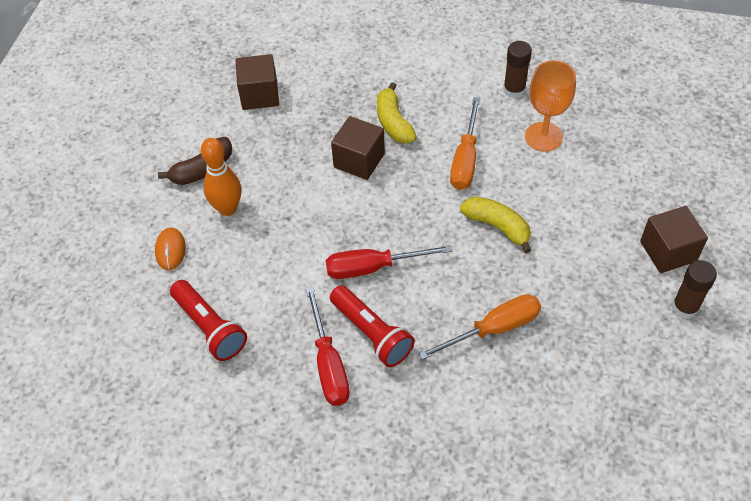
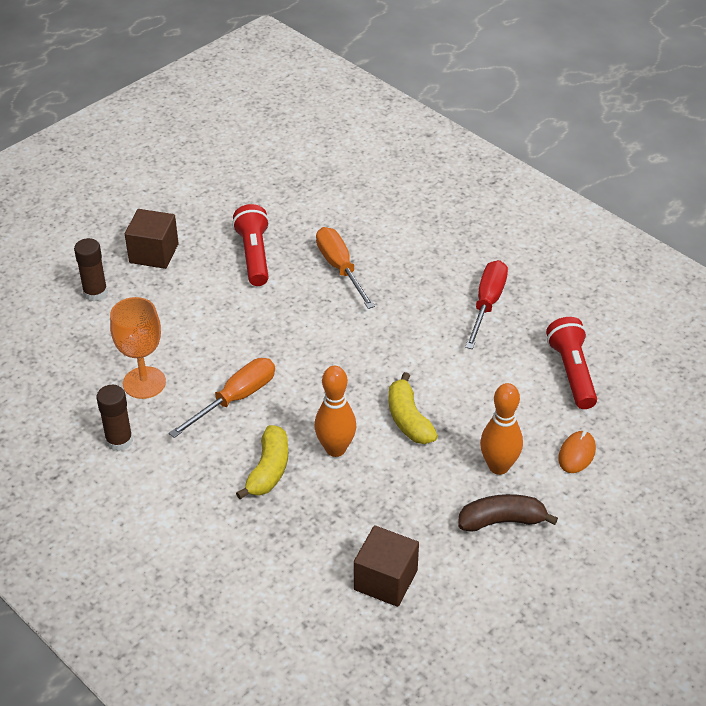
camera: 150 degrees left, 10 degrees down
(359, 160) = (335, 449): brown cube -> orange bowling pin
(371, 334) = (438, 307): red flashlight -> red flashlight (254, 255)
(373, 267) = (398, 351): red screwdriver -> none
(493, 329) = (340, 268): orange screwdriver -> orange screwdriver turned 60 degrees clockwise
(497, 226) = (265, 332): yellow banana -> yellow banana (408, 419)
(685, 307) = (187, 218): brown glue stick -> brown glue stick (95, 293)

